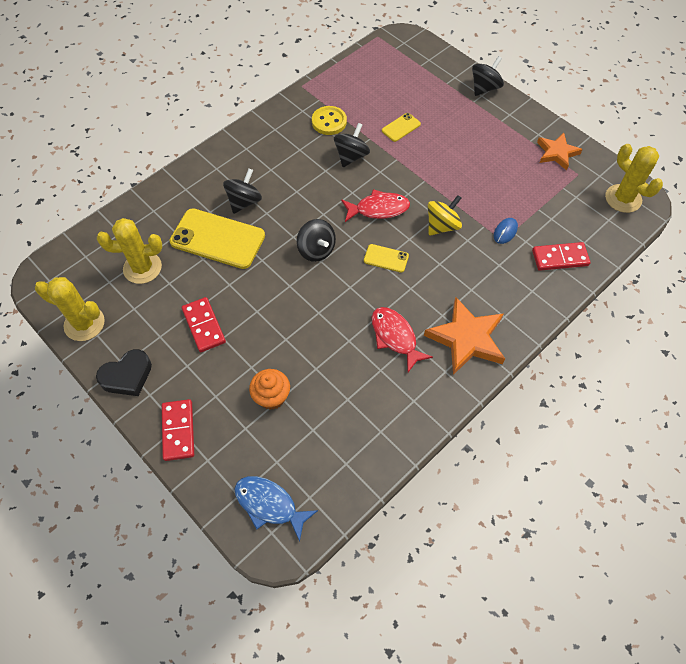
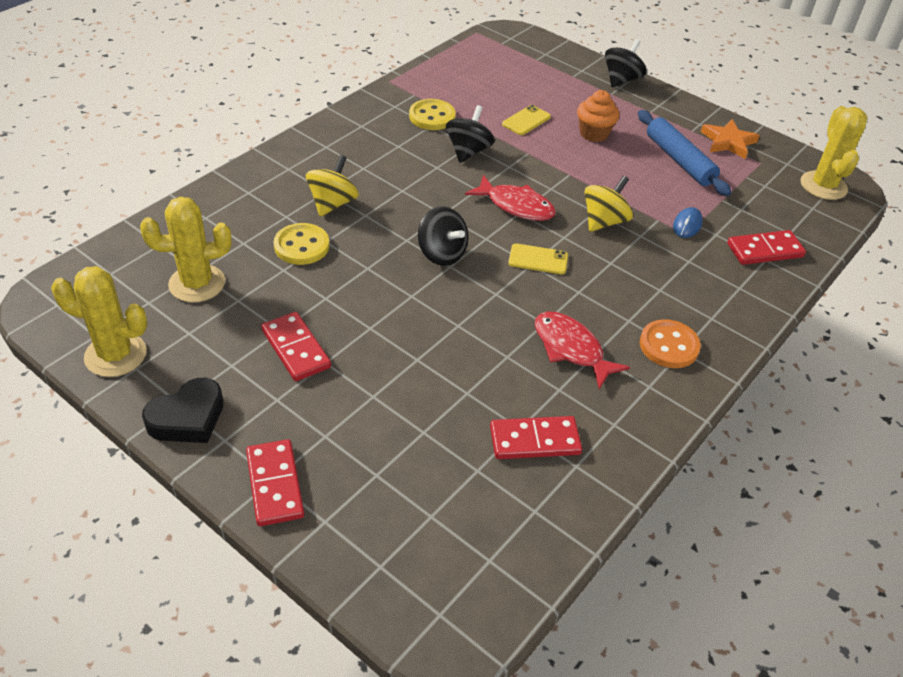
camera: 10 degrees left, 15 degrees down
(217, 239) = (301, 246): yellow phone -> yellow button
(244, 202) = (332, 203): black spinning top -> yellow spinning top
(269, 504) = (430, 575): blue fish -> none
(271, 397) = (409, 432): orange cupcake -> orange cupcake (594, 134)
(355, 409) = (534, 440): none -> red domino
(378, 209) = (516, 206): red fish -> red fish turned 45 degrees clockwise
(467, 338) = (669, 346): orange star -> orange button
(513, 170) = (679, 160): none -> blue rolling pin
(623, 198) = (823, 186): yellow cactus -> yellow cactus turned 45 degrees clockwise

